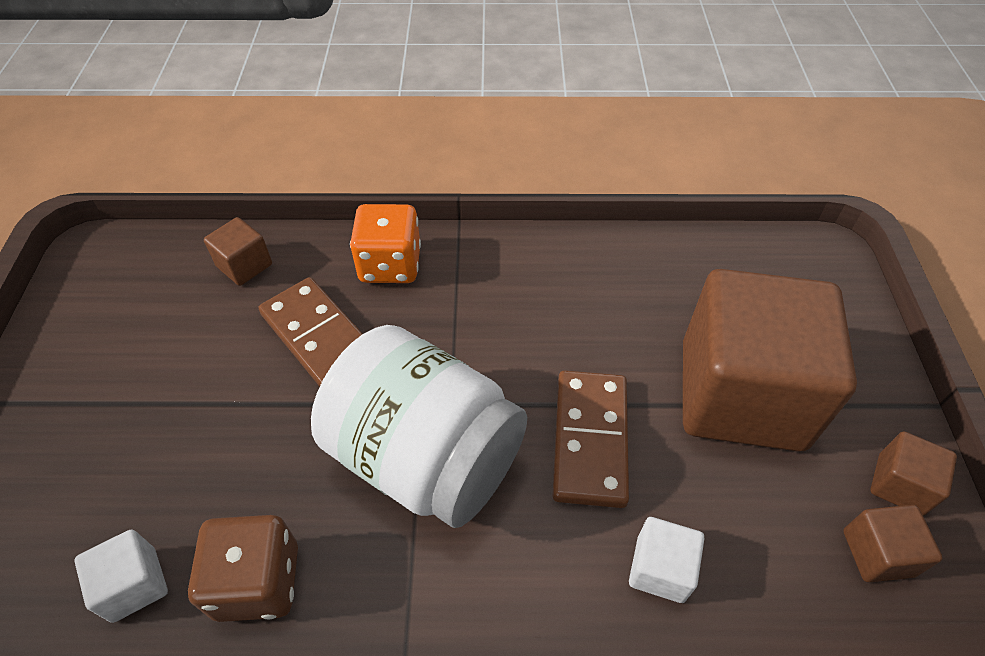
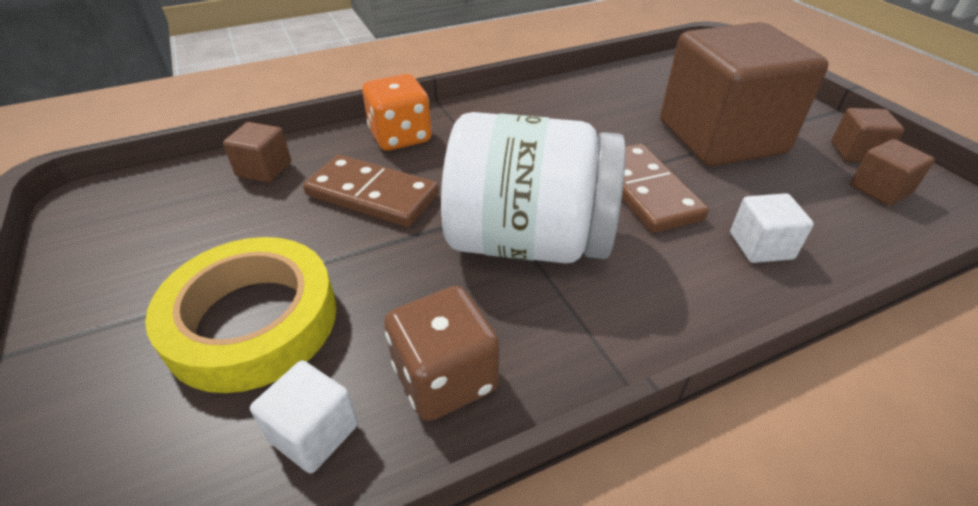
camera: 25 degrees left, 10 degrees down
(147, 447) = (252, 321): none -> yellow tape

